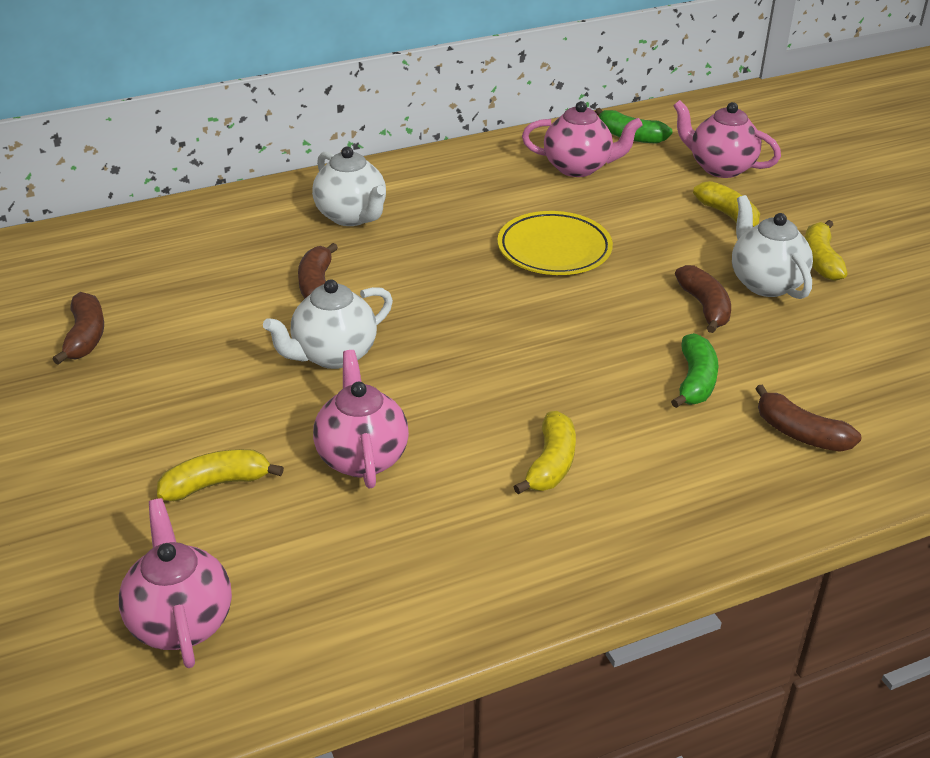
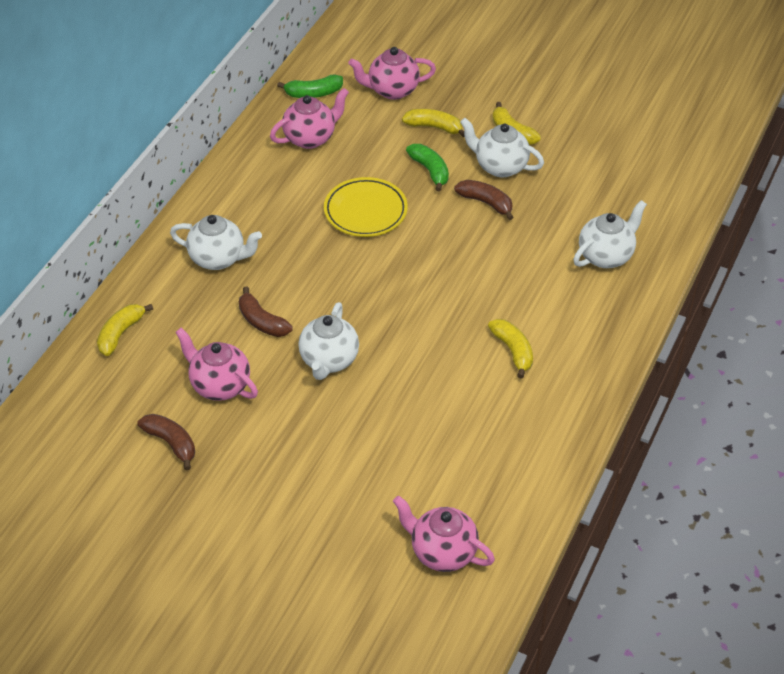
camera: 40 degrees left, 10 degrees up
(216, 484) = (366, 475): yellow banana -> yellow banana (120, 334)
(361, 457) = (419, 410): pink teapot -> pink teapot (219, 385)
(695, 381) = (529, 255): green banana -> green banana (430, 171)
(800, 433) = (606, 256): brown banana -> white teapot

